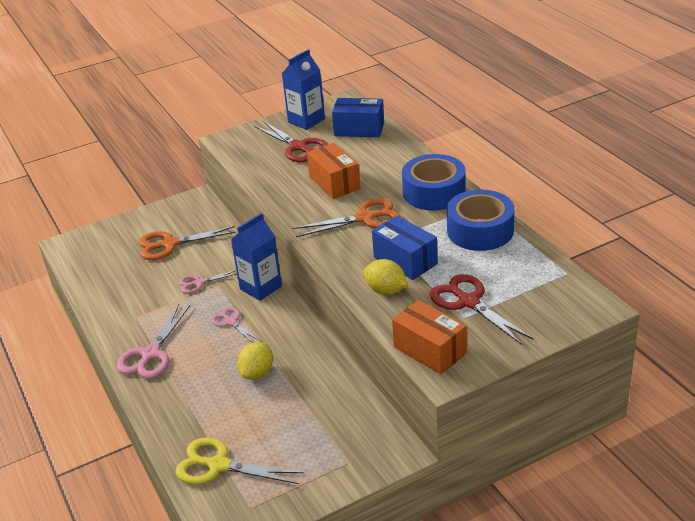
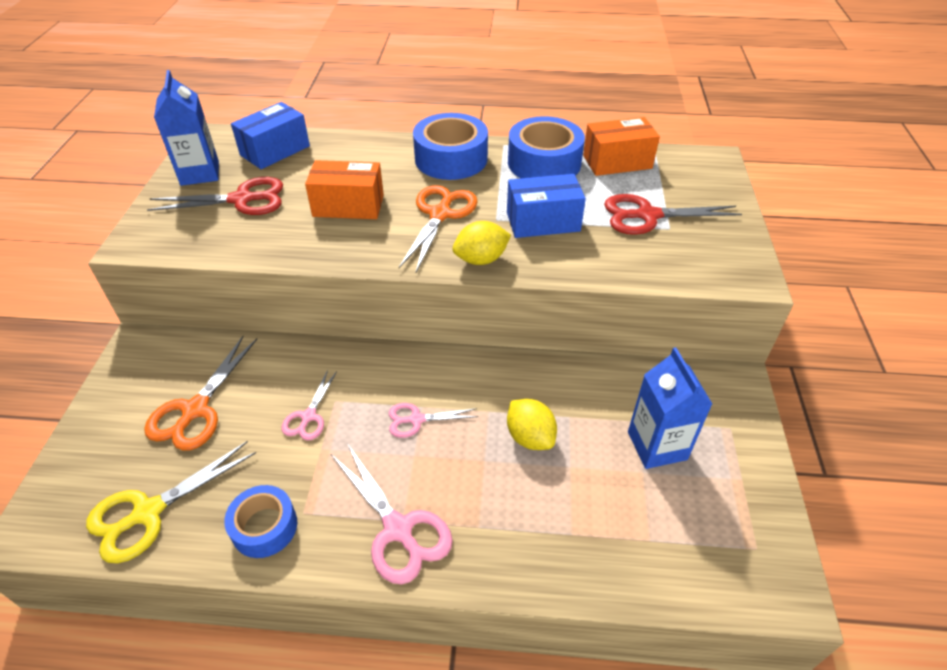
camera: 60 degrees left, 10 degrees up
(118, 309) = (264, 527): none -> blue tape
(218, 465) = (665, 548): yellow scissors -> yellow scissors (147, 513)
(261, 287) = (382, 366): blue carton -> blue carton (657, 445)
(386, 290) = (580, 255): yellow lemon -> yellow lemon (481, 259)
(430, 350) = (703, 269): orange box -> orange box (617, 162)

